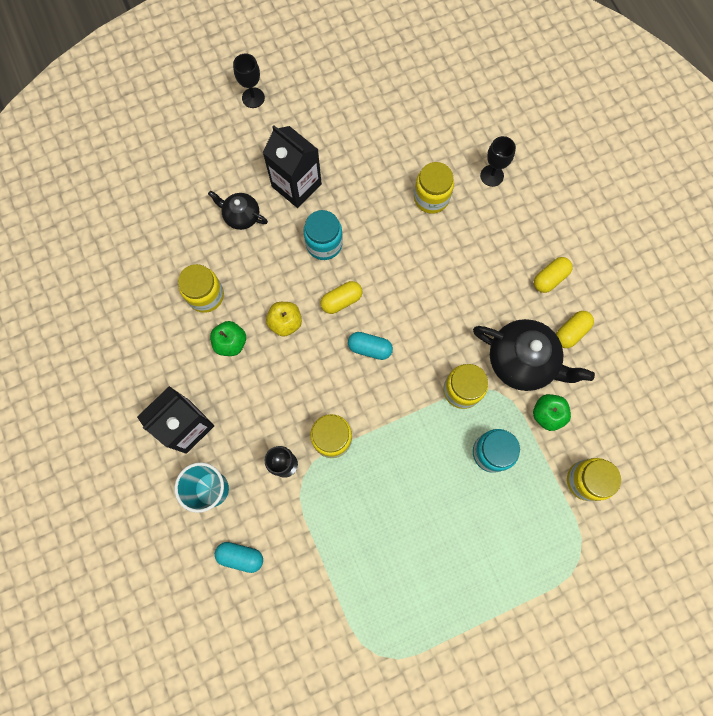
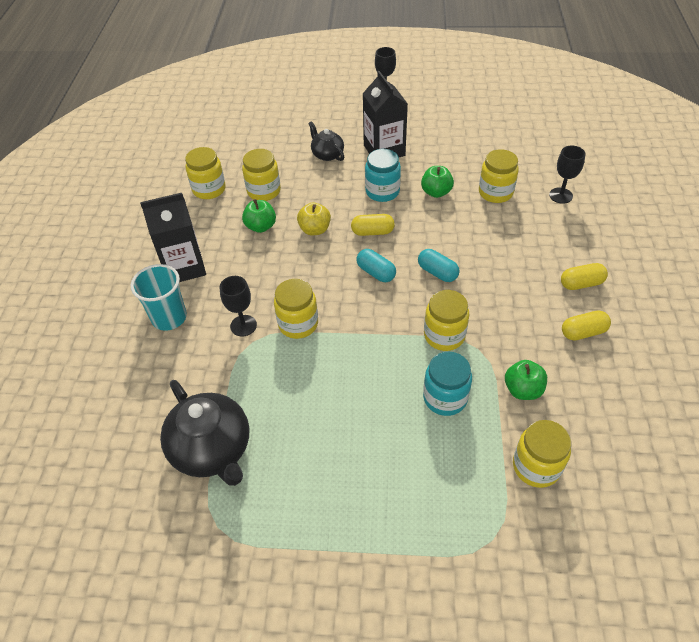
camera: 30 degrees right, 25 degrees down
(147, 318) = (209, 189): none -> yellow jar
(240, 556) = (154, 378): turquoise capsule -> turquoise capsule (437, 272)
(376, 222) = (436, 192): none -> green apple
(522, 361) = (519, 336): black teapot -> black teapot (212, 449)

